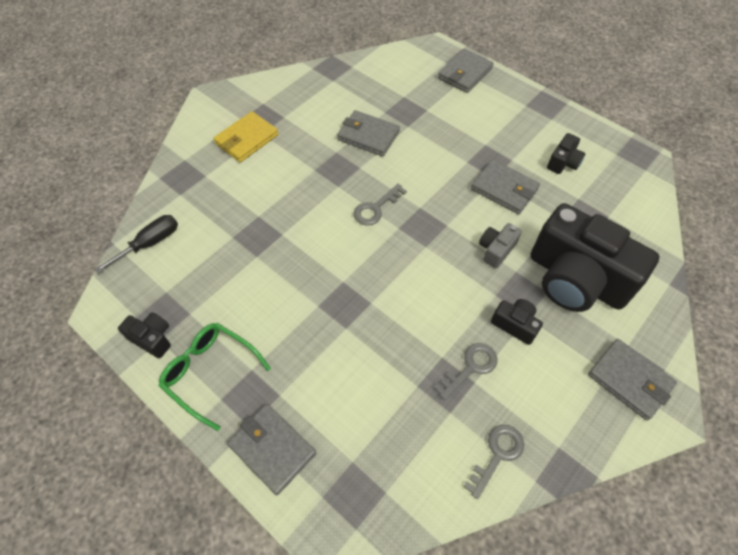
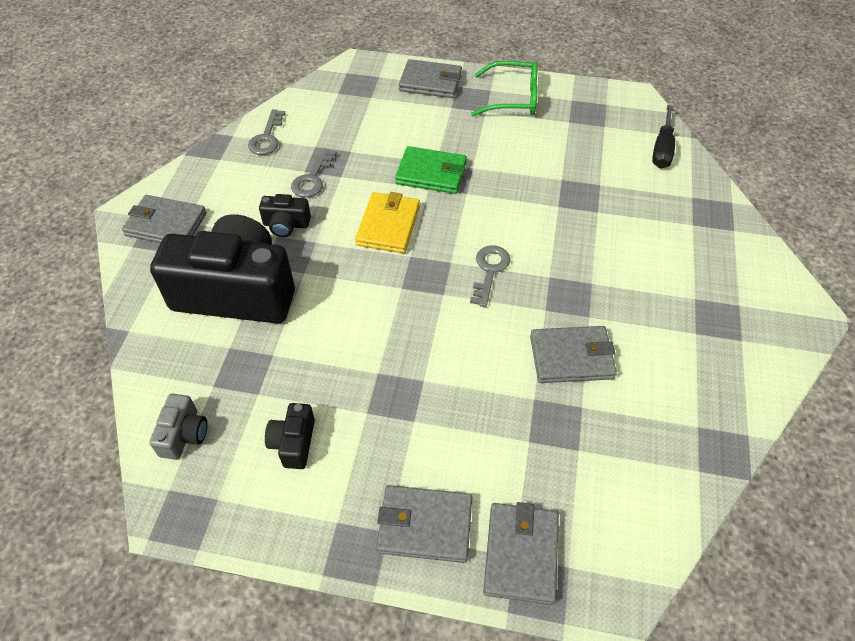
camera: 150 degrees right, 5 degrees down
(152, 338) = (577, 98): black camera -> none
(247, 139) = (702, 282): yellow wallet -> yellow wallet (388, 225)
(358, 317) = (431, 173): none -> green wallet
(496, 250) = (334, 284): grey camera -> grey camera (184, 434)
(504, 189) = (357, 362): grey wallet -> grey wallet (425, 525)

